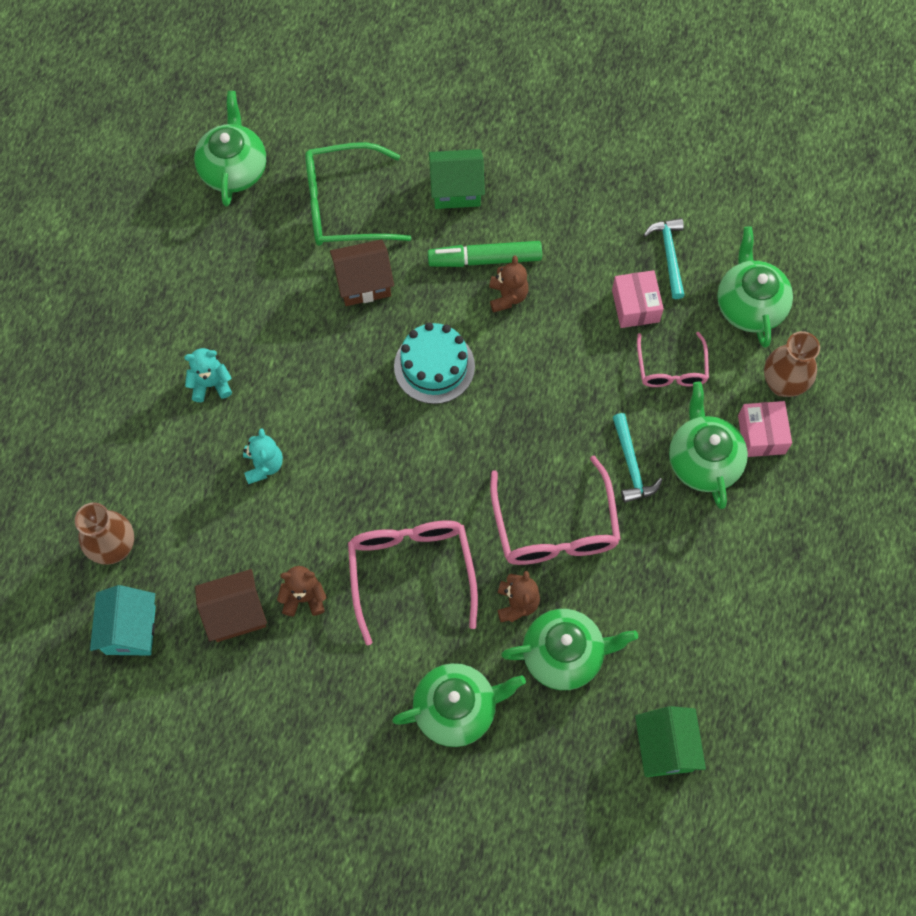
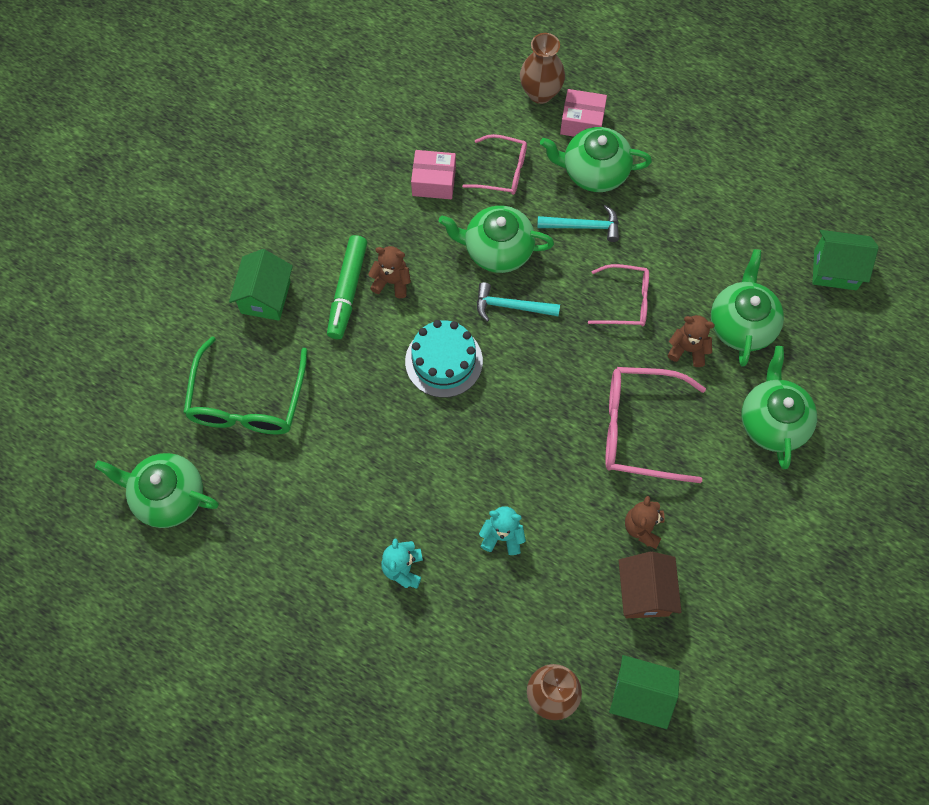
camera: 75 degrees left, 0 degrees up
(130, 630) = (639, 696): turquoise house -> green house
(364, 283) = (338, 402): brown house -> none
(555, 527) = (626, 301): pink glasses -> pink glasses, size x0.60
(669, 255) = (392, 142): turquoise hammer -> turquoise hammer (511, 306)
(749, 305) = (461, 96): green teapot -> green teapot (497, 250)

